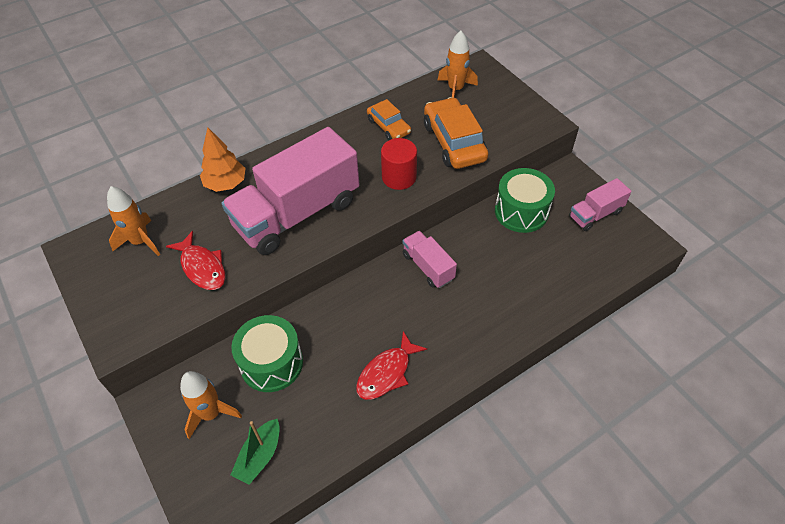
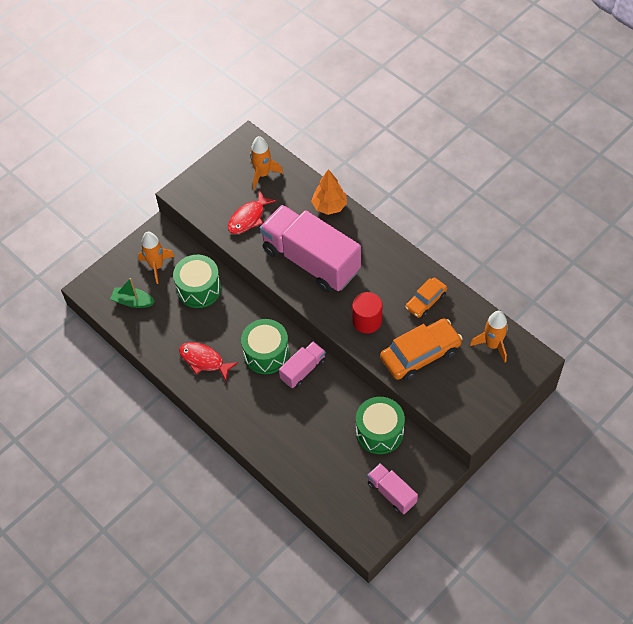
camera: 80 degrees right, 5 degrees up
(395, 300) = (266, 353): none -> green drum

